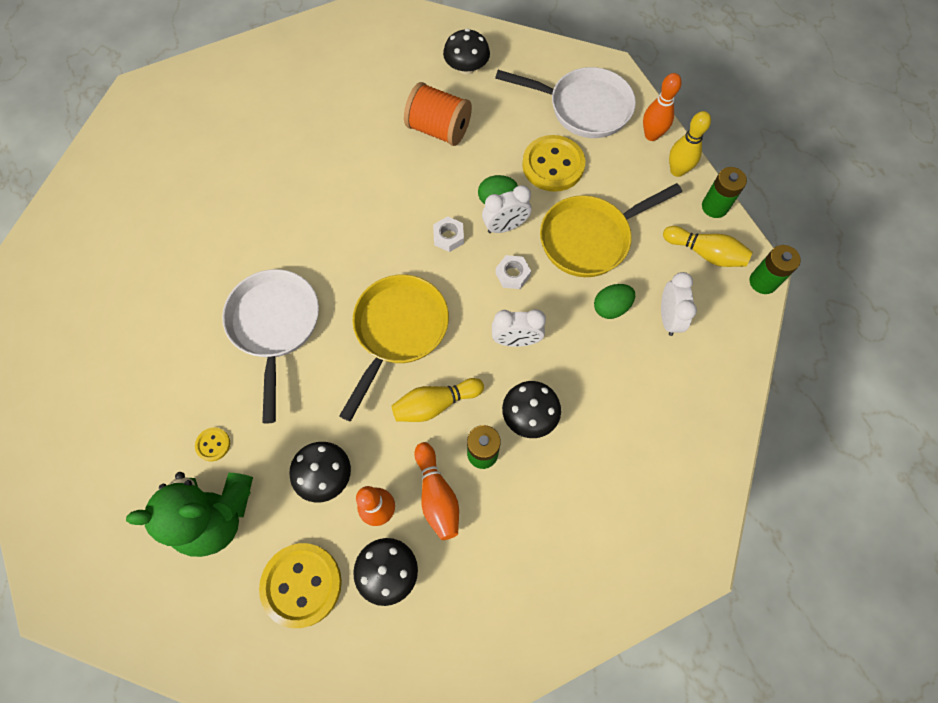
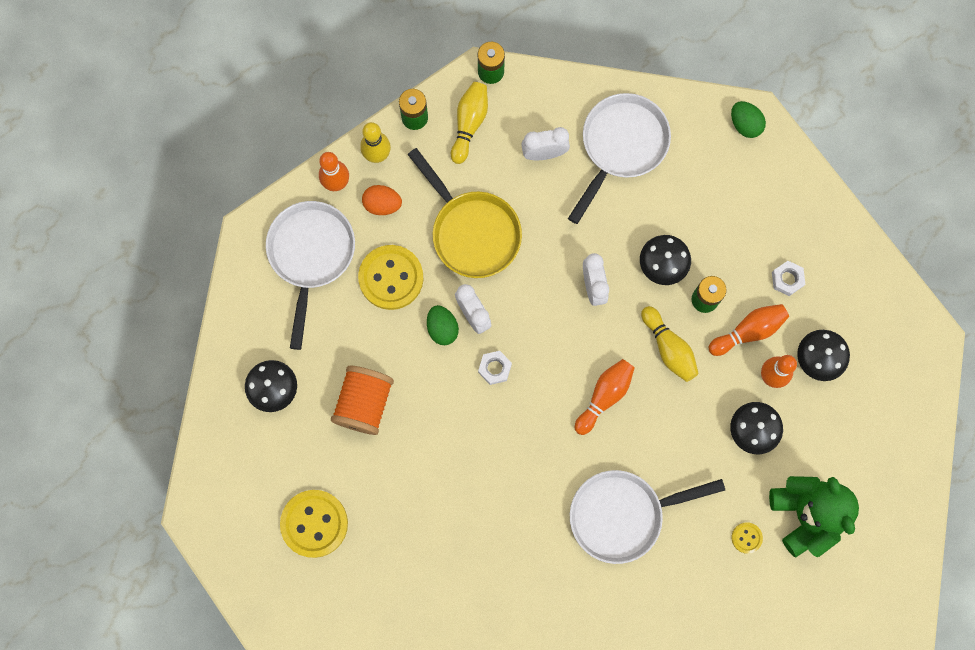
camera: 100 degrees left, 10 degrees up
(302, 585) = (844, 427): yellow button -> yellow button (314, 523)
(398, 331) = (604, 396): yellow pan -> orange bowling pin
(512, 274) = (525, 300): white nut -> white nut (787, 279)
(611, 307) = (543, 205): green egg -> green egg (745, 124)
(626, 168) = (382, 204): none -> orange egg
(671, 397) = (621, 146): none -> white pan

